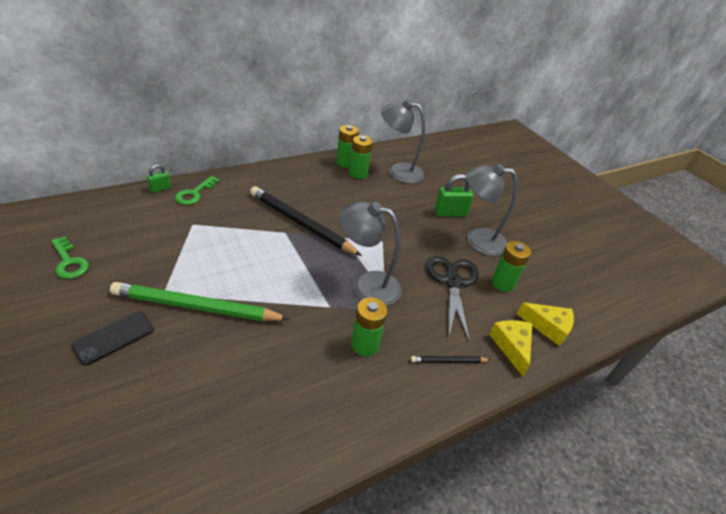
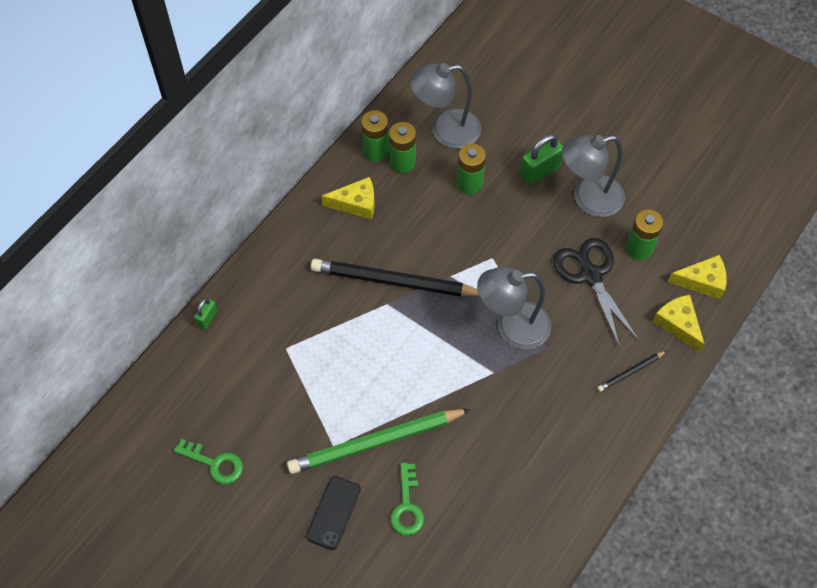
camera: 20 degrees left, 20 degrees up
(194, 193) = (250, 304): green key -> green key (407, 506)
(311, 178) = (356, 203): none -> yellow cheese
(365, 345) = (550, 396): green battery -> green battery (469, 183)

